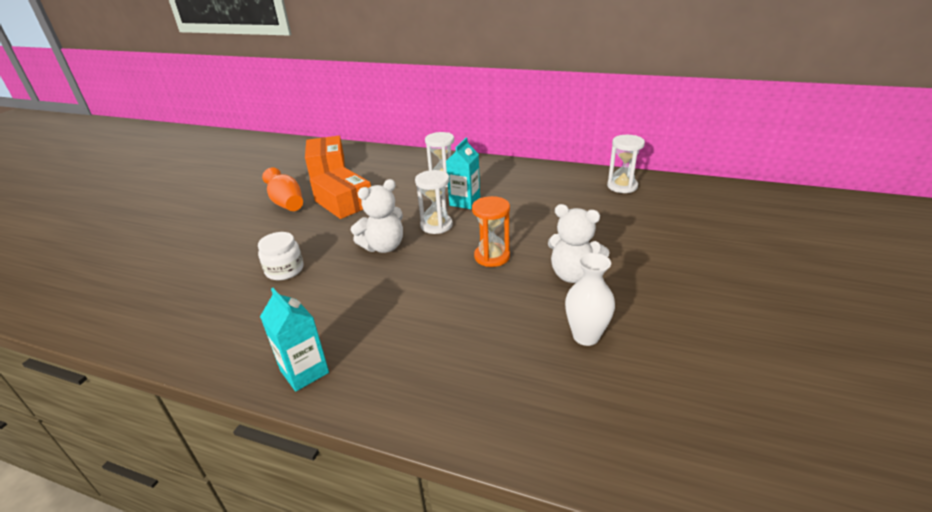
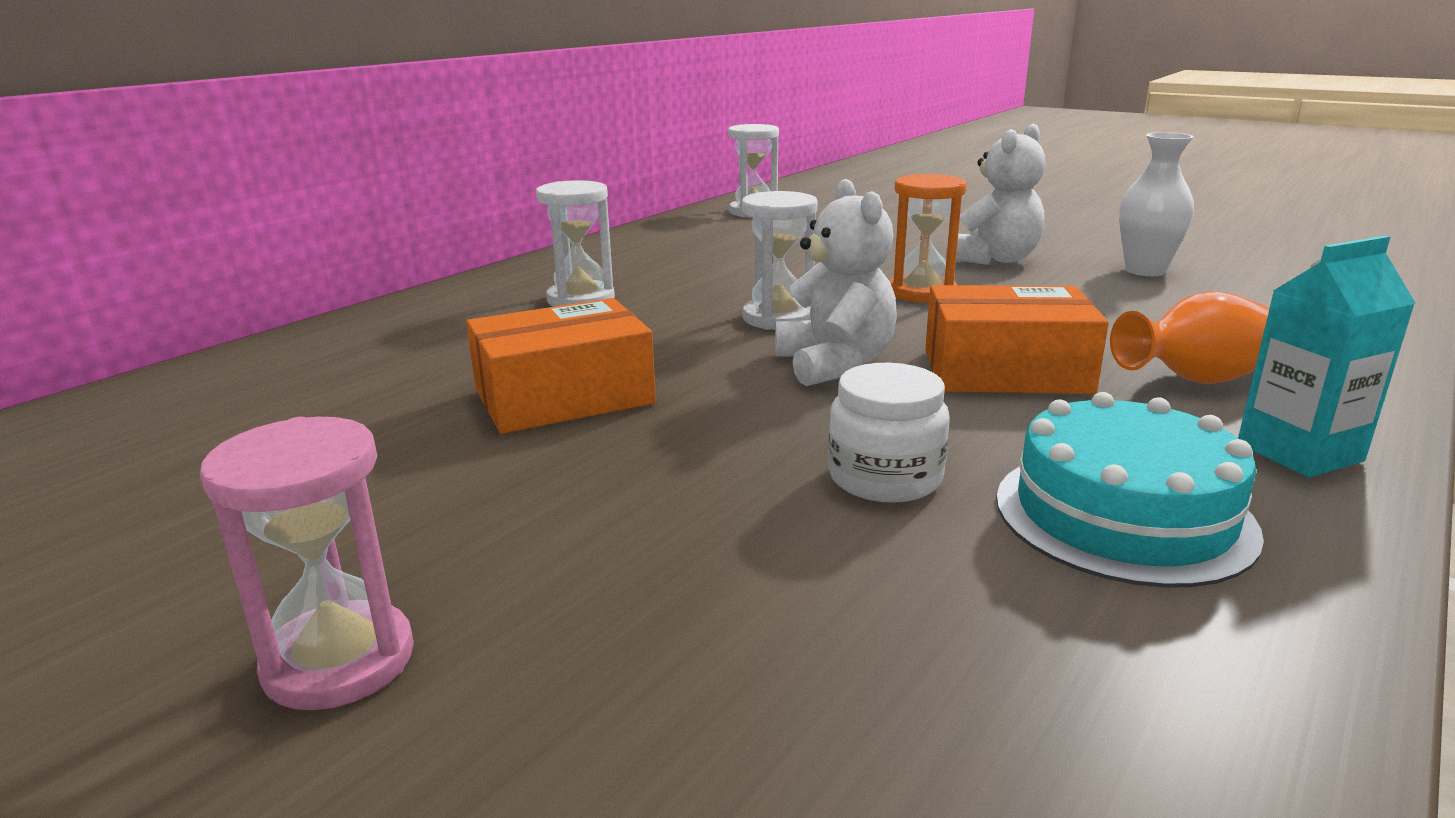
camera: 75 degrees left, 10 degrees down
(206, 215) = (339, 661): none -> pink hourglass
(255, 320) = (1123, 514): none -> turquoise cake
(287, 203) = (457, 478): orange vase -> orange vase (1200, 379)
(327, 166) = (267, 413): orange box -> orange box (1006, 371)
(464, 202) = (700, 292): turquoise carton -> none

